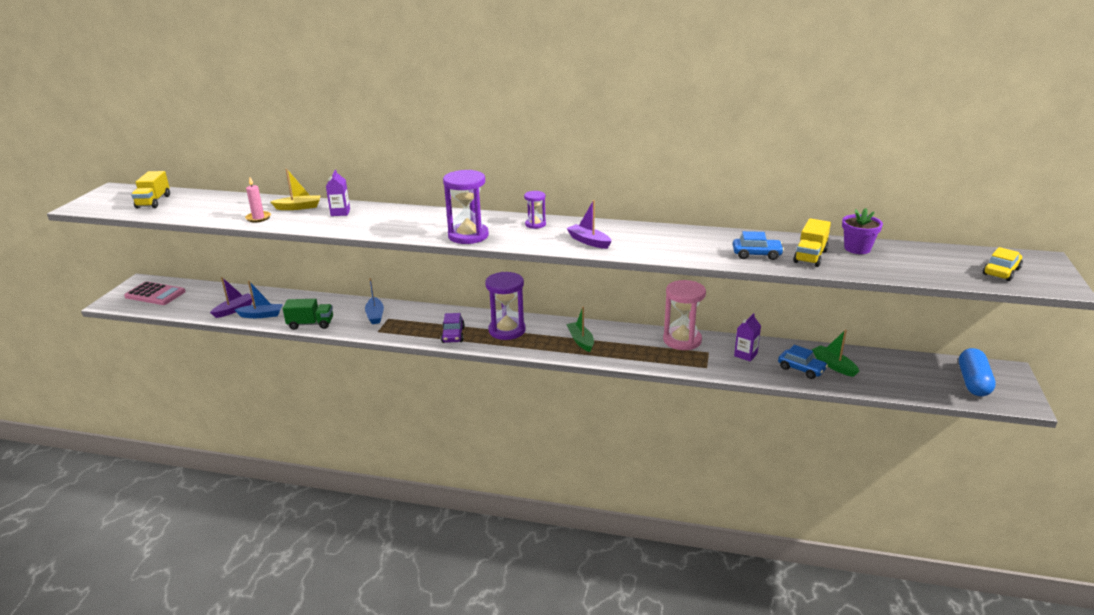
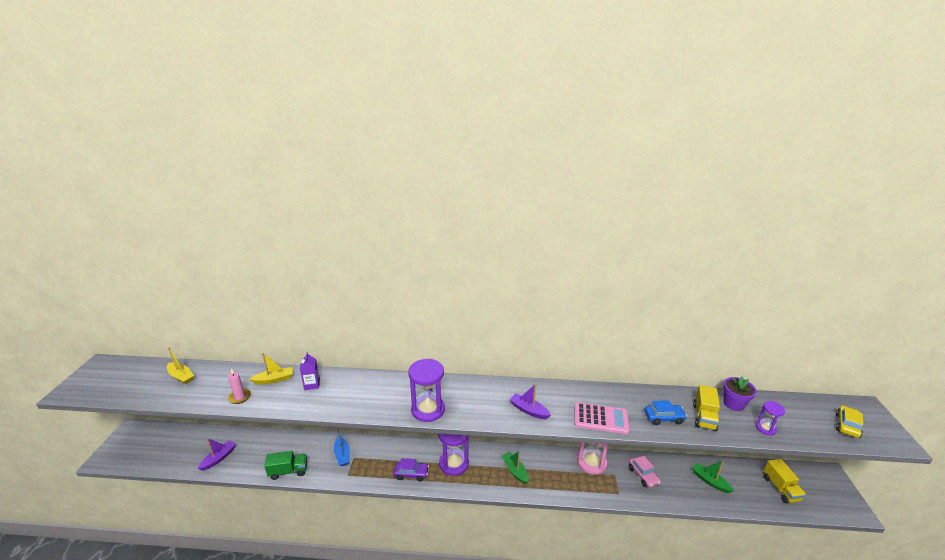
camera: 10 degrees left, 0 degrees up
(153, 202) = (140, 380): yellow truck -> yellow truck (780, 488)
(155, 294) = (145, 444): pink calculator -> pink calculator (600, 418)
(197, 201) = (181, 376): none -> yellow boat
(261, 315) = (244, 463): blue boat -> none
(453, 335) = (411, 474): purple car -> purple car turned 75 degrees counterclockwise
(535, 224) = (479, 390): purple hourglass -> purple hourglass (765, 428)
(745, 355) = (643, 475): purple carton -> pink car
(801, 369) = (688, 488): blue car -> none
(973, 382) = (812, 490): blue capsule -> none

